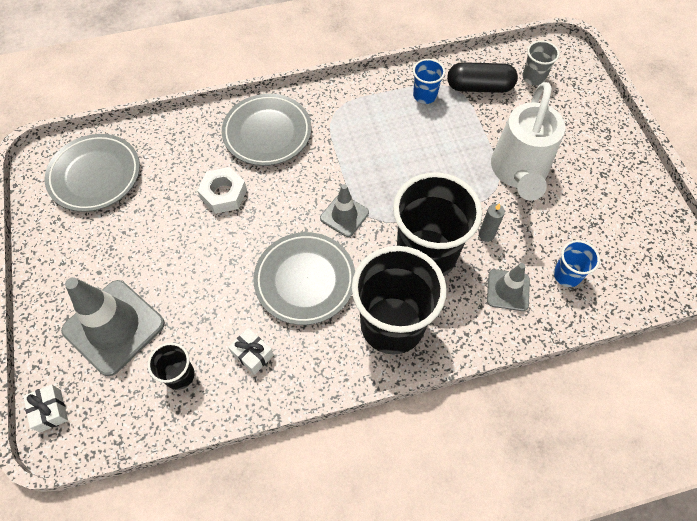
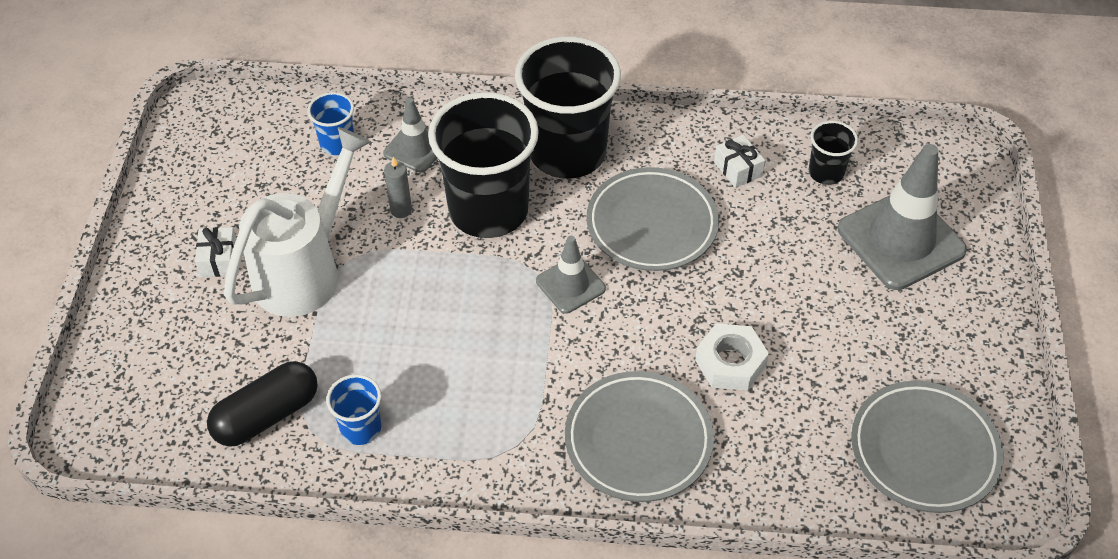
camera: 160 degrees left, 10 degrees down
(50, 411) = (976, 179): white gift -> white gift (219, 260)
(479, 87) = (267, 415): black capsule -> black capsule turned 60 degrees counterclockwise
(533, 77) = (171, 405): grey cup -> none

